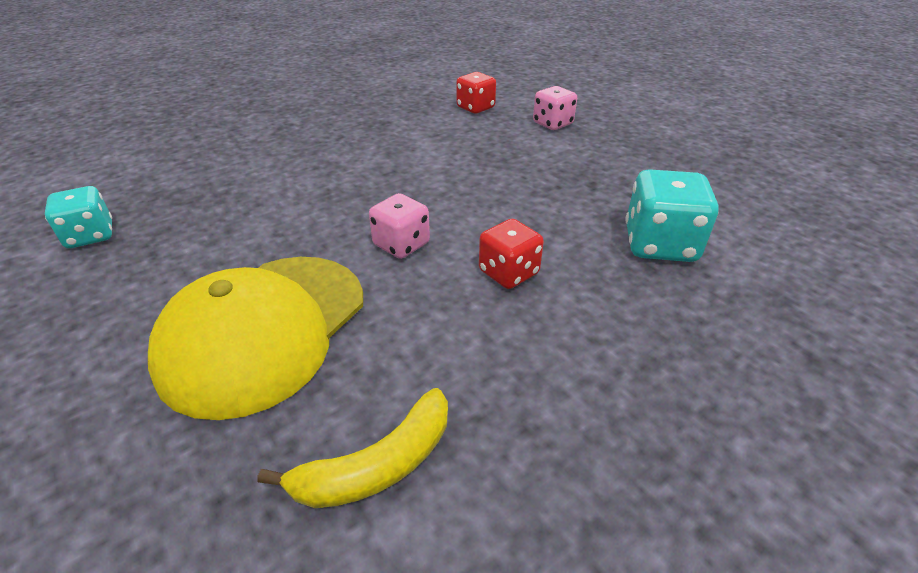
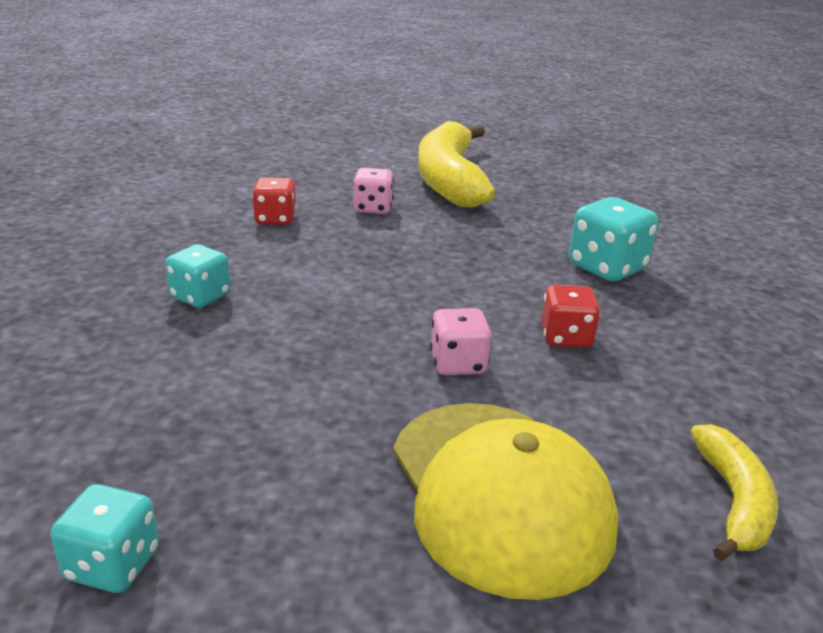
camera: 50 degrees left, 10 degrees down
(352, 134) = (200, 296): none -> turquoise dice
(657, 125) = (450, 179): none -> yellow banana

